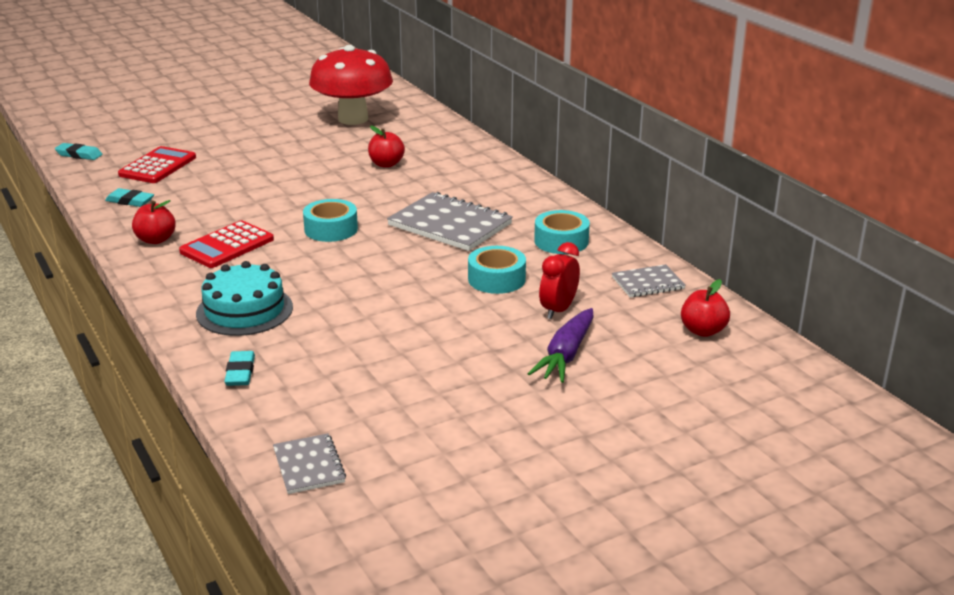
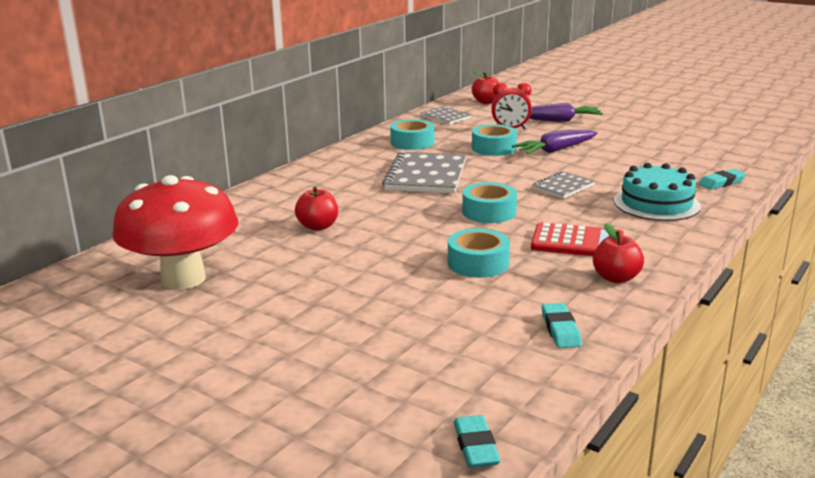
camera: 115 degrees left, 5 degrees down
(158, 166) = (448, 355): red calculator -> none
(249, 201) = (478, 263): none -> turquoise tape
(309, 466) = (756, 146): grey notebook -> grey notebook (563, 187)
(451, 312) = (555, 150): none -> purple carrot

